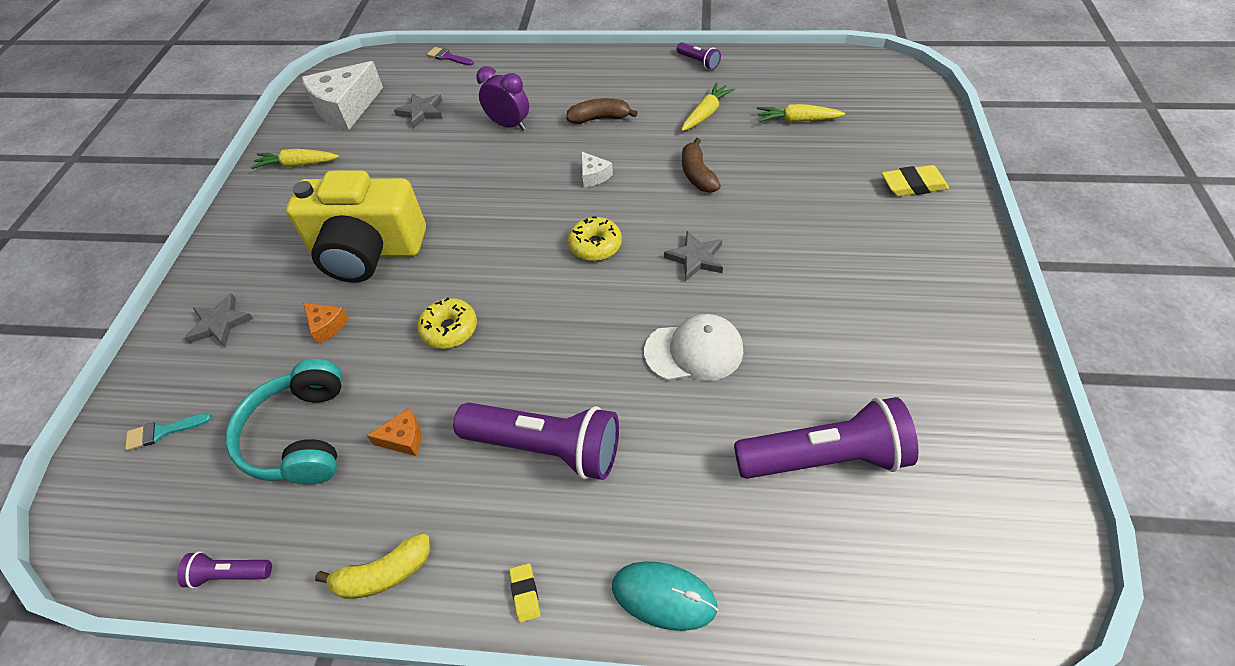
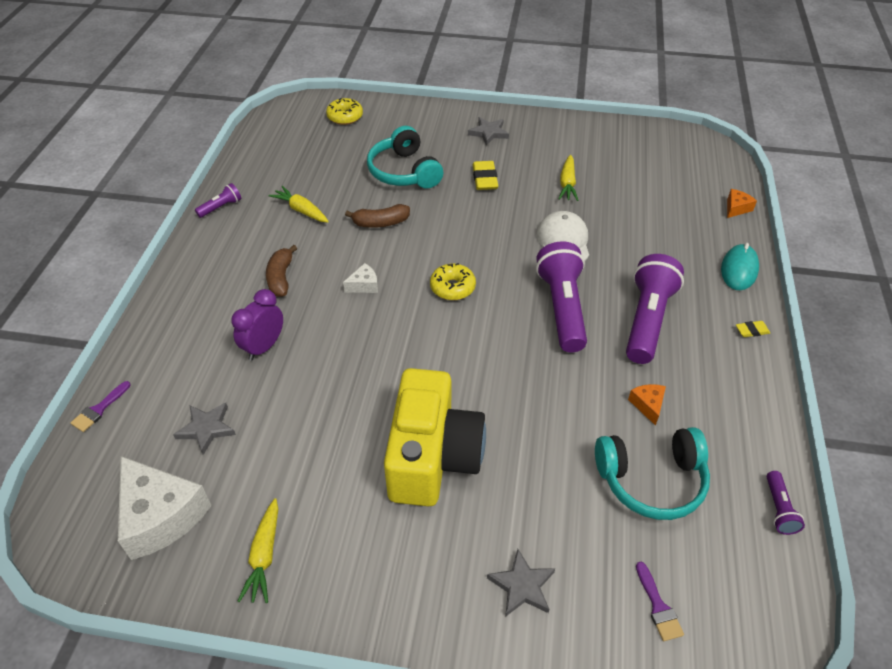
camera: 90 degrees left, 5 degrees down
(162, 431) = (658, 606): turquoise brush -> purple brush
(327, 326) = (530, 479): orange cheese -> orange cheese (736, 208)
(384, 574) = (756, 407): yellow banana -> none
(449, 329) = (538, 382): yellow donut -> yellow donut (345, 117)
(695, 258) = (475, 233): grey star -> grey star (488, 133)
(796, 120) = (330, 163): yellow carrot -> yellow carrot (567, 184)
(801, 182) = (404, 172): none -> turquoise headphones
(824, 457) = (641, 197): purple flashlight -> purple flashlight (562, 308)
(913, 185) = (420, 125): yellow eraser -> yellow eraser (484, 179)

